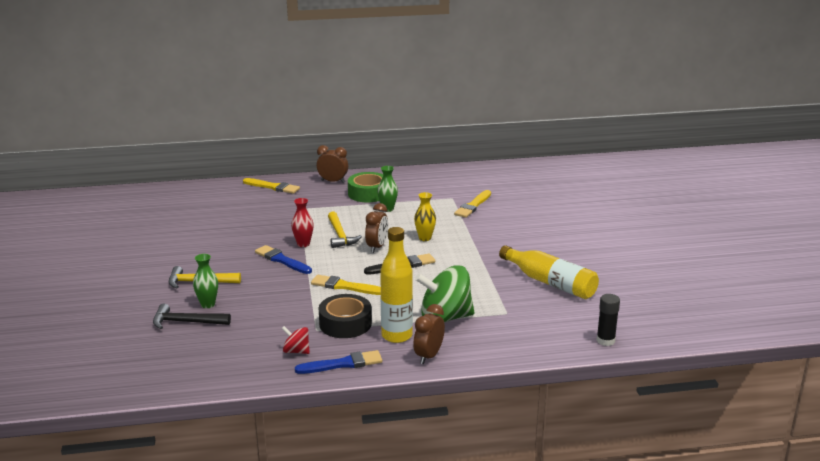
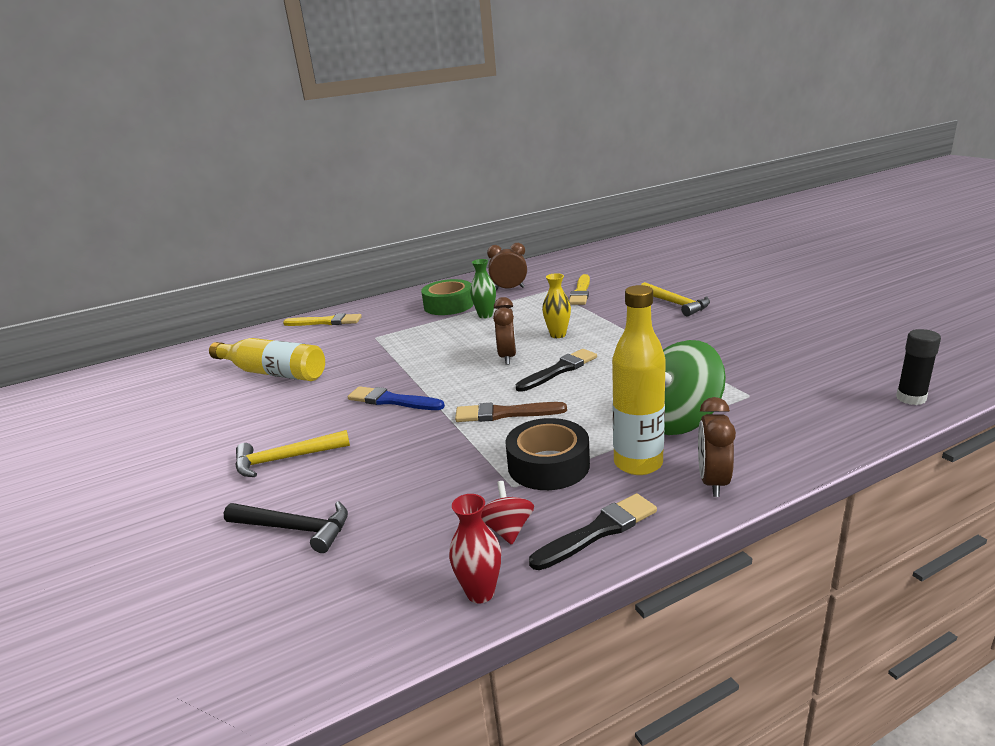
camera: 15 degrees left, 0 degrees up
(186, 322) = (294, 528): black hammer -> black hammer turned 150 degrees counterclockwise
(208, 304) = (316, 490): green vase -> none
(296, 351) = (507, 530): red spinning top -> red spinning top turned 75 degrees clockwise
(303, 244) = (408, 375): red vase -> red vase (480, 592)
(333, 181) = (397, 302): brown clock -> brown clock (509, 289)
(340, 235) = (449, 354): yellow hammer -> yellow hammer (676, 304)
(343, 364) = (598, 531): blue brush -> black brush
(345, 286) = (505, 413): yellow brush -> brown brush
(550, 282) = (757, 348): yellow bottle -> yellow bottle (273, 373)

